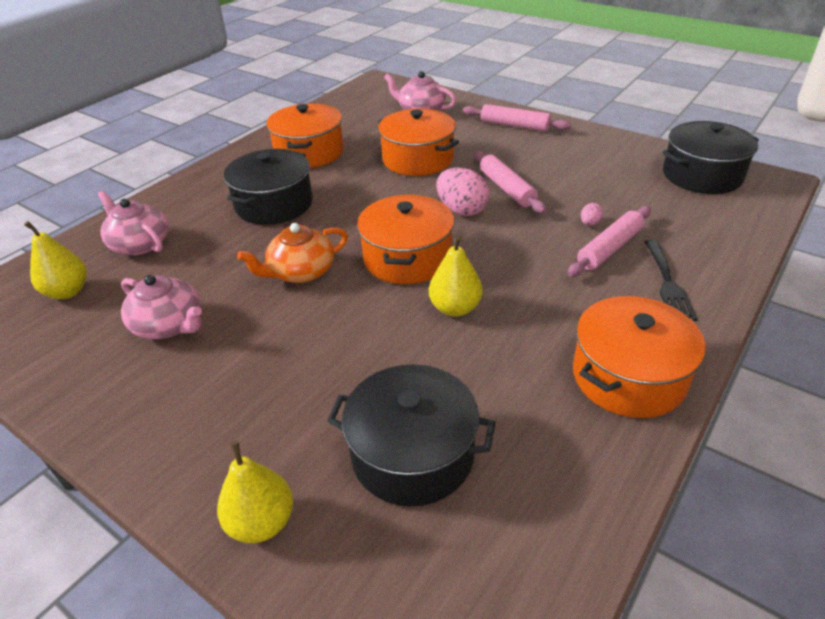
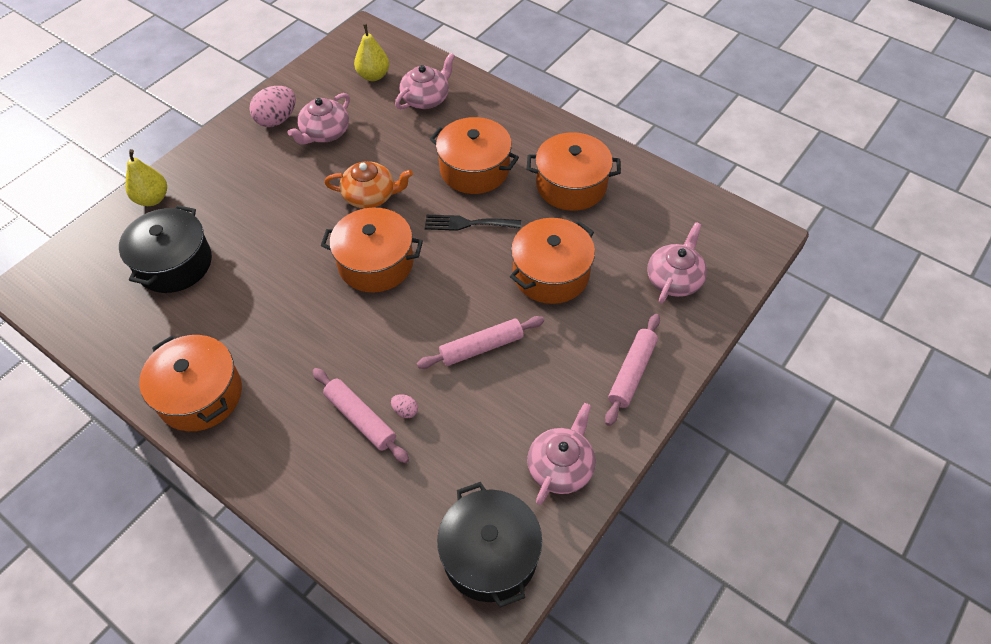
camera: 90 degrees right, 15 degrees up
(274, 204) = (474, 169): black pot -> orange pot
(301, 272) = (370, 196): orange teapot -> orange teapot turned 120 degrees clockwise
(455, 308) = (303, 292): yellow pear -> none
(462, 210) = (445, 306): pink egg -> pink egg (277, 120)
(610, 150) = (561, 466): none -> pink teapot
(668, 283) = (299, 454): black fork -> black fork (467, 223)

